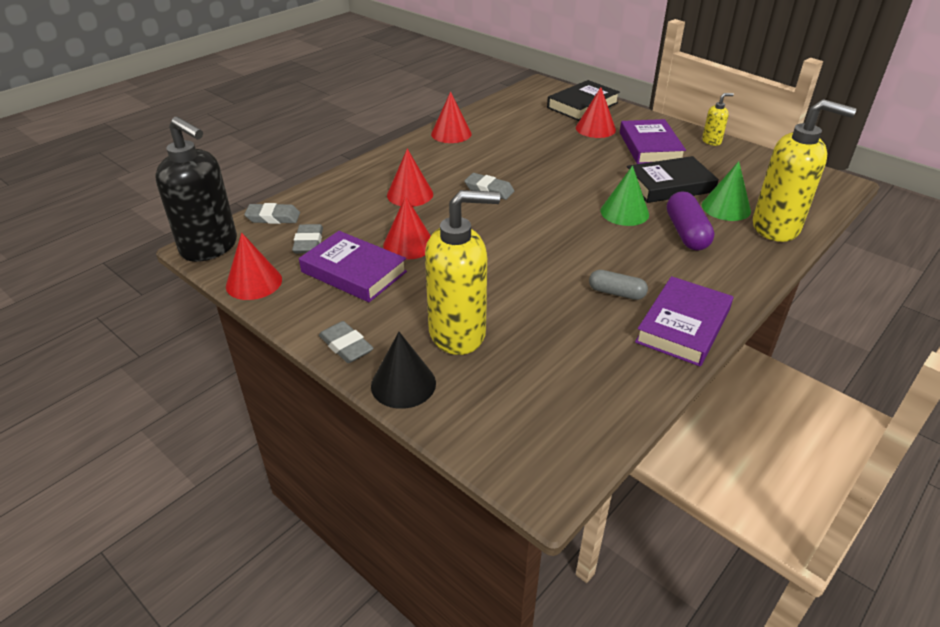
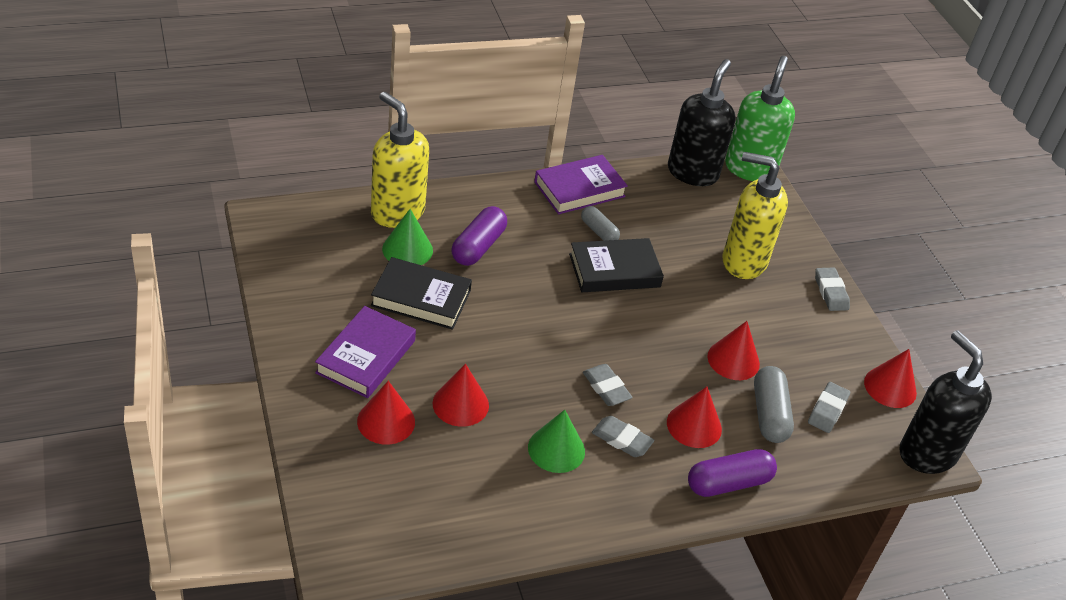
camera: 155 degrees left, 5 degrees up
(273, 217) = (854, 465): grey eraser -> grey eraser (622, 439)
(353, 272) = (798, 355): purple book -> none
(357, 222) = (769, 414): none -> grey capsule
(365, 176) = (728, 483): none -> purple capsule
(403, 384) = (802, 248): black cone -> none
(451, 134) = (573, 513): red cone -> red cone (460, 404)
(540, 474) = (750, 168): none -> green soap dispenser
(582, 105) = (343, 479): black book -> black book (614, 270)
(601, 420) = (692, 172): none -> black soap dispenser
(624, 212) = (504, 292): green cone -> green cone (556, 449)
(711, 141) = (287, 328): yellow soap dispenser -> none

